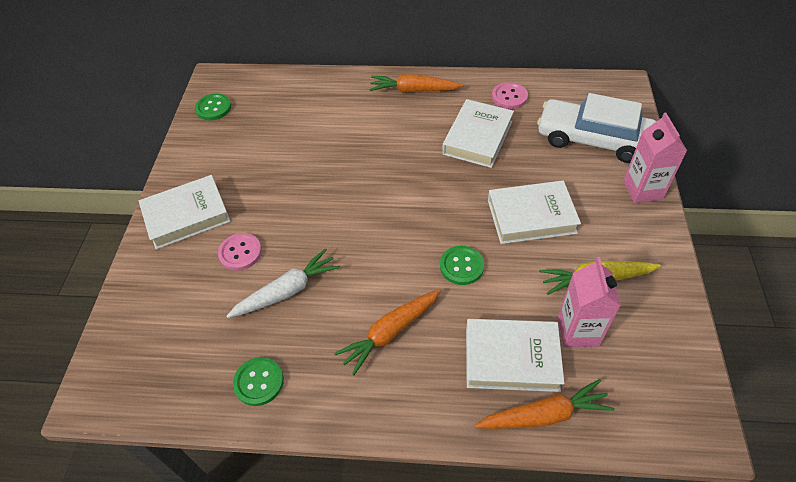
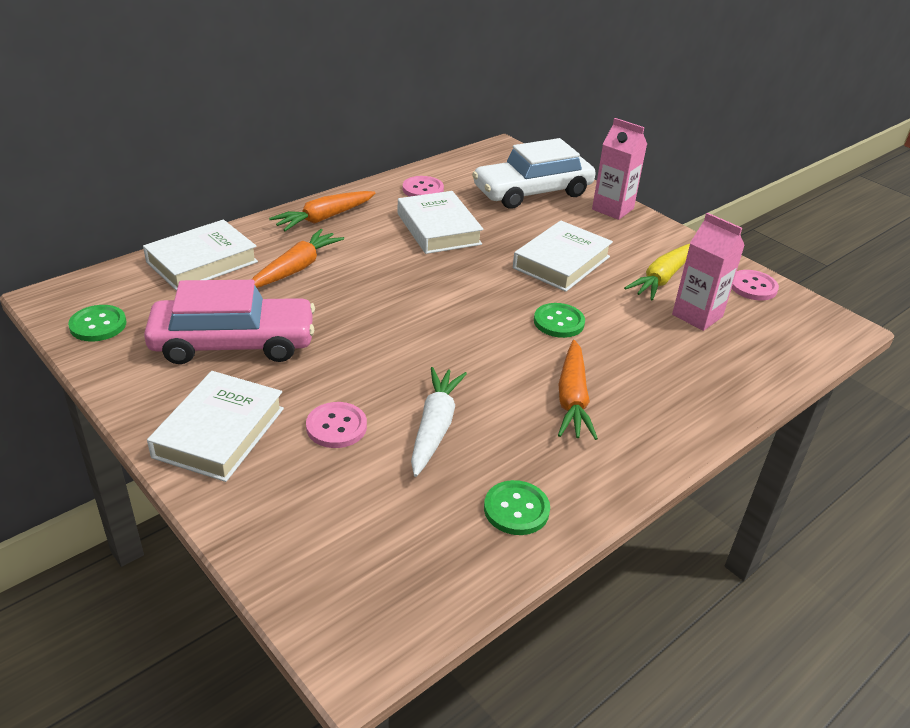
camera: 50 degrees left, 15 degrees down
(258, 160) = (233, 343): none -> pink car
(511, 358) = (682, 359): white book -> white book (202, 262)
(544, 415) = (751, 378): orange carrot -> orange carrot (296, 268)
(670, 338) = (753, 287): none -> pink button

